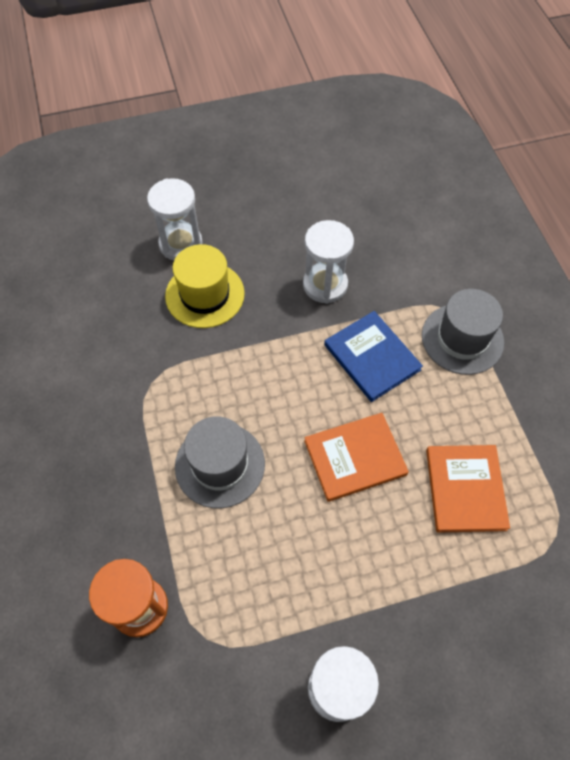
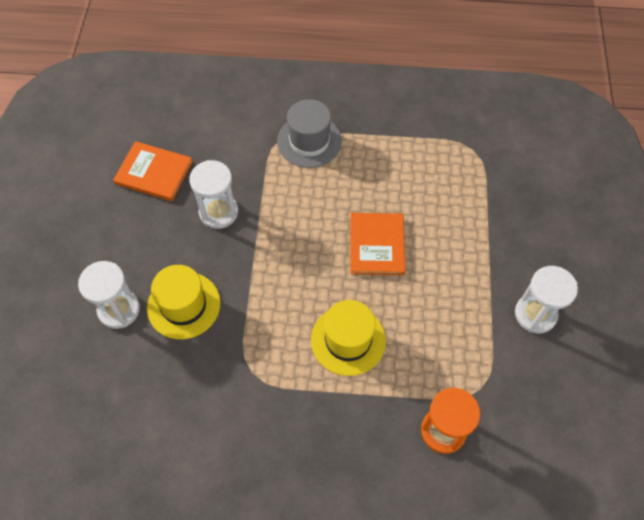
camera: 70 degrees left, 0 degrees up
(220, 465) = (348, 340): grey hat -> yellow hat
(372, 357) = (299, 204): blue book -> none
(465, 489) = (425, 186): orange book -> orange book (154, 173)

